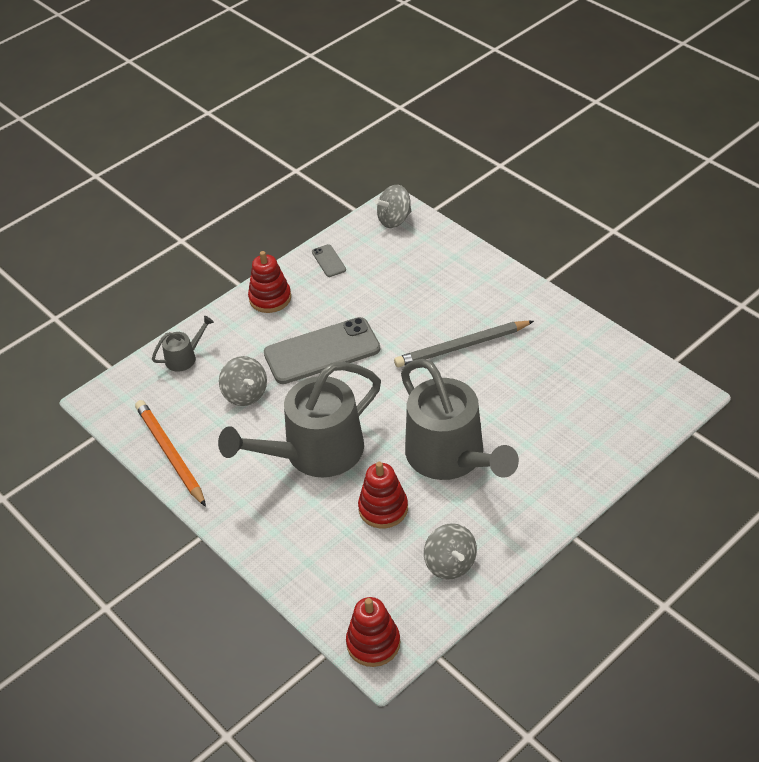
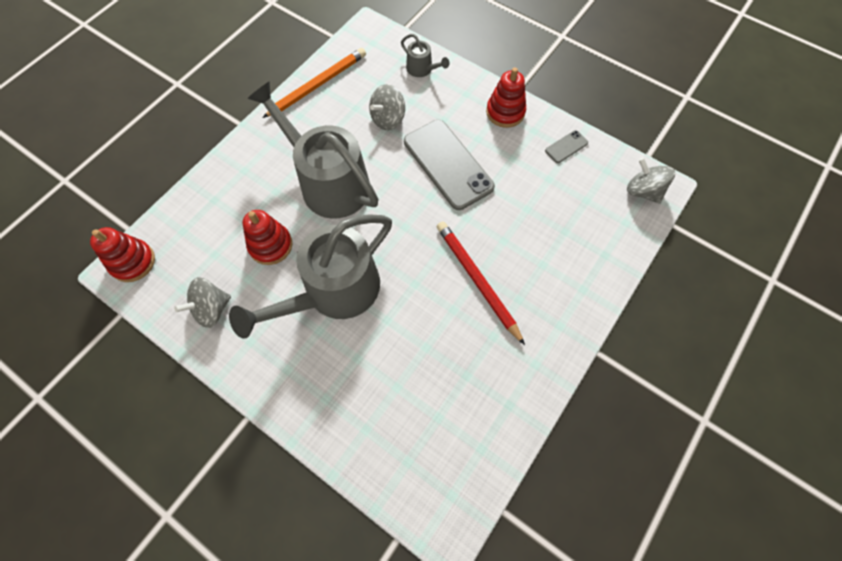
camera: 75 degrees right, 20 degrees up
(462, 346) = (477, 280): grey pencil -> red pencil

